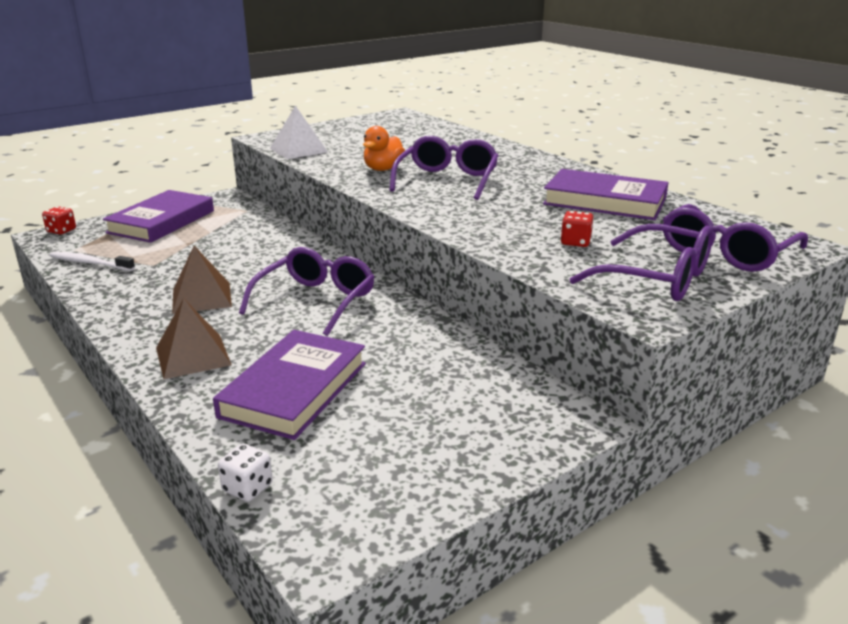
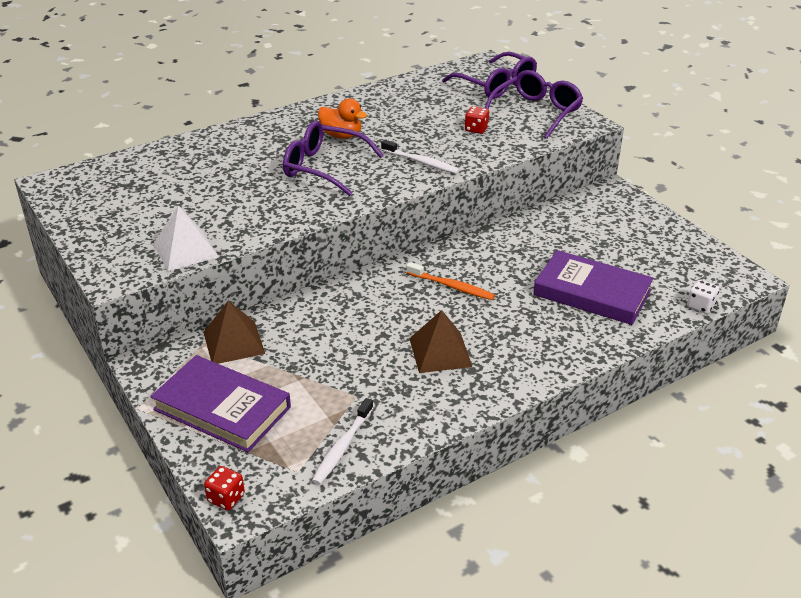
camera: 85 degrees left, 10 degrees up
(193, 356) = (548, 345): brown pyramid -> brown pyramid (233, 342)
(316, 301) = (452, 286): purple glasses -> orange toothbrush
(383, 169) = (278, 198): orange duck -> orange duck (341, 135)
(473, 217) = (421, 162): none -> white toothbrush
(605, 201) = (394, 108): purple book -> none

